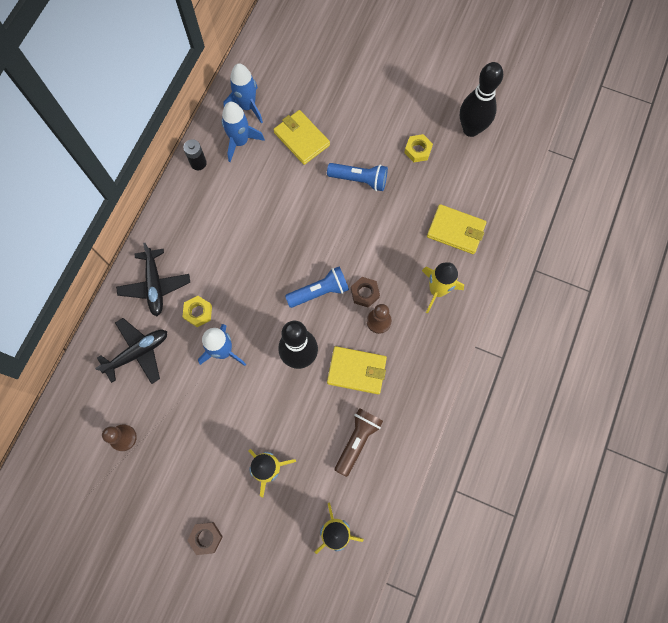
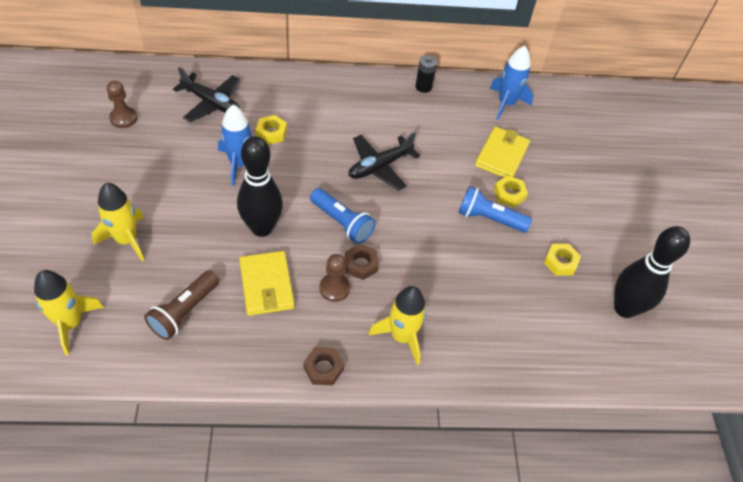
camera: 60 degrees right, 20 degrees down
(155, 285) = (283, 94): black plane -> black plane (379, 166)
(206, 538) = (38, 210): brown nut -> brown nut (323, 368)
(240, 142) = (465, 110): blue rocket -> none
(342, 153) = (509, 194): none -> yellow nut
(357, 441) = (184, 312): brown flashlight -> brown flashlight turned 120 degrees clockwise
(359, 180) = (489, 218): blue flashlight -> blue flashlight turned 120 degrees clockwise
(456, 231) = (487, 333): yellow wallet -> none

